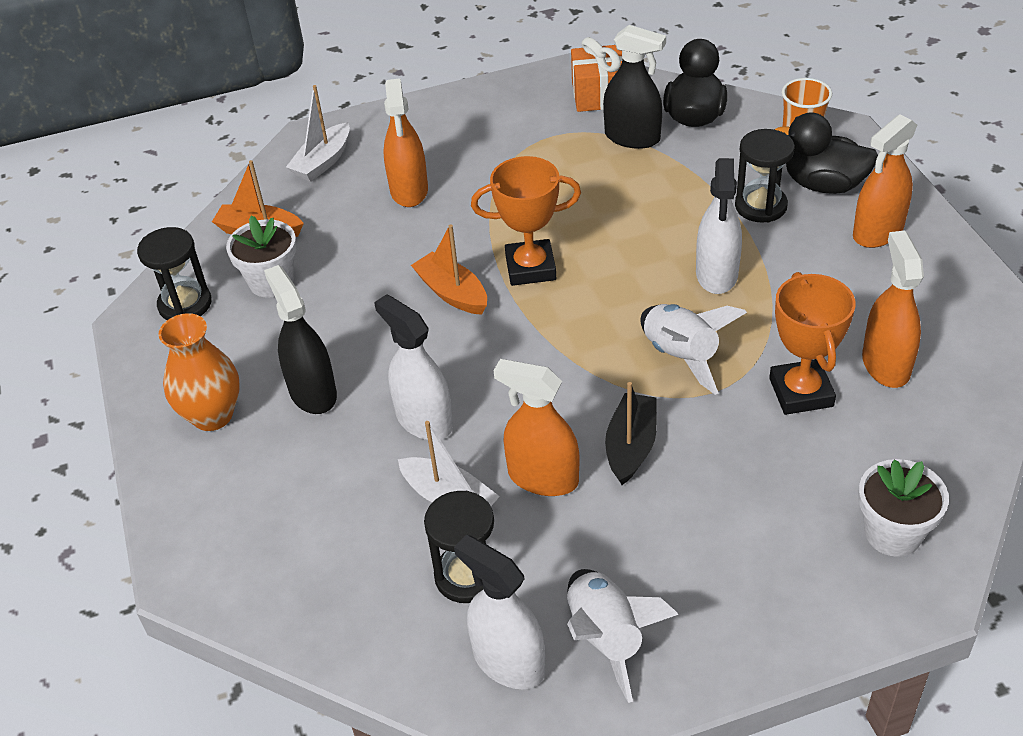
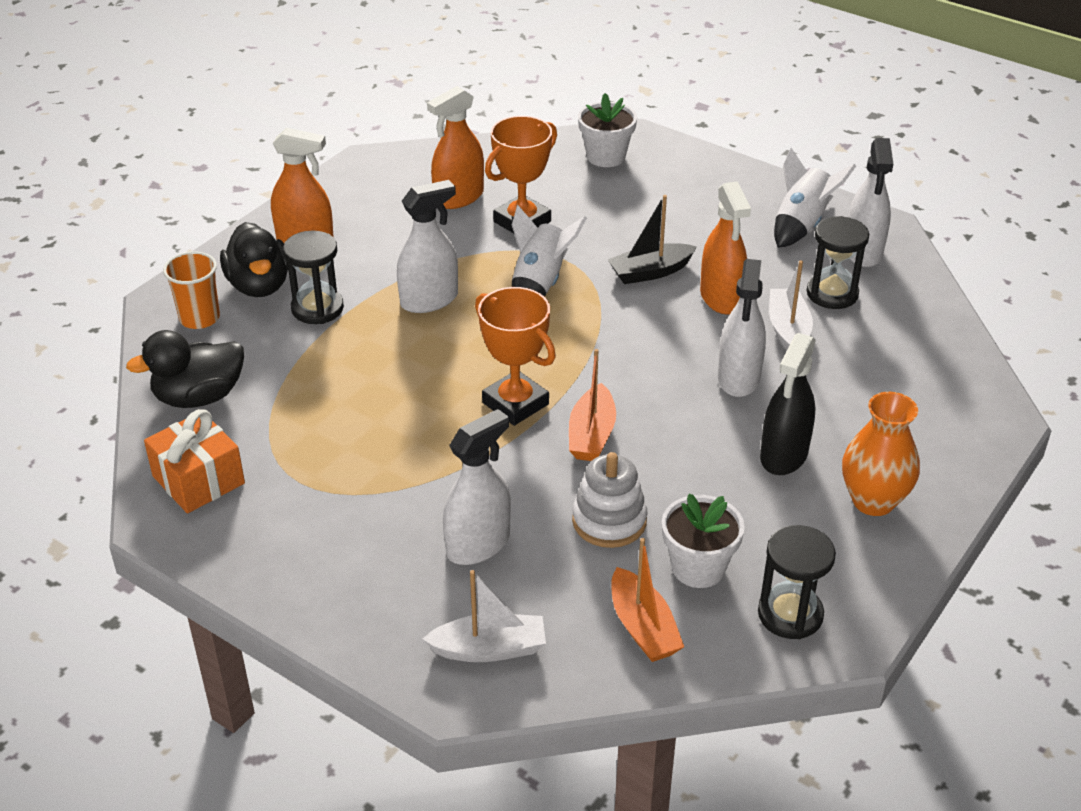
camera: 130 degrees left, 5 degrees down
(360, 260) = (609, 521): none -> white stacking toy
(409, 190) = (478, 544): orange spray bottle -> white spray bottle
(632, 137) = (265, 424): black spray bottle -> none

